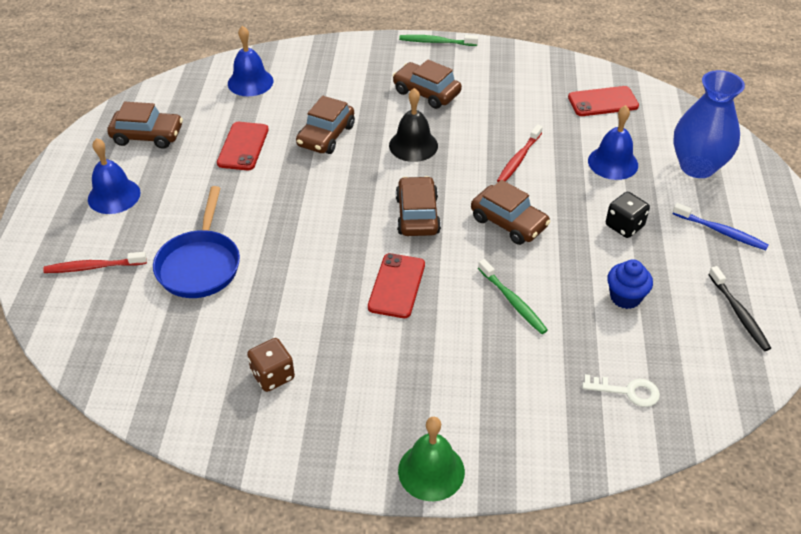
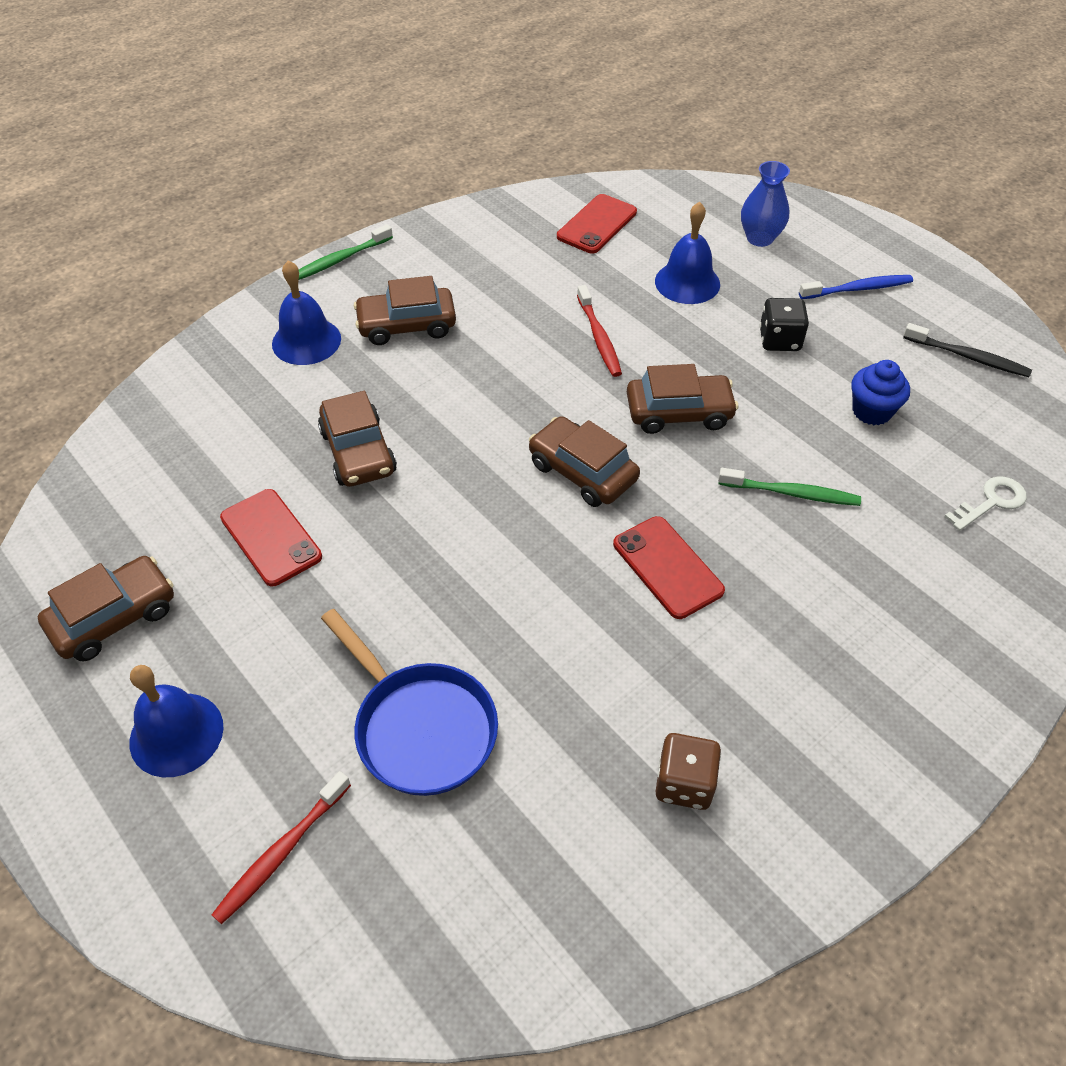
camera: 45 degrees left, 5 degrees up
(250, 82) = (168, 449): blue bell -> blue bell (306, 341)
(413, 145) = (473, 396): black bell -> none
(431, 471) = (959, 735): green bell -> none
(697, 166) = (760, 238): blue vase -> blue vase, size x0.61

